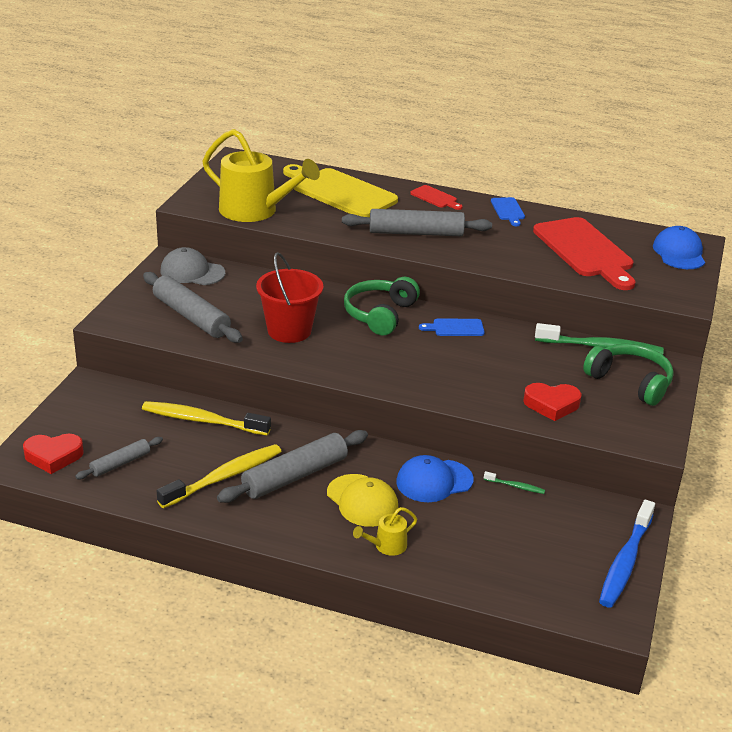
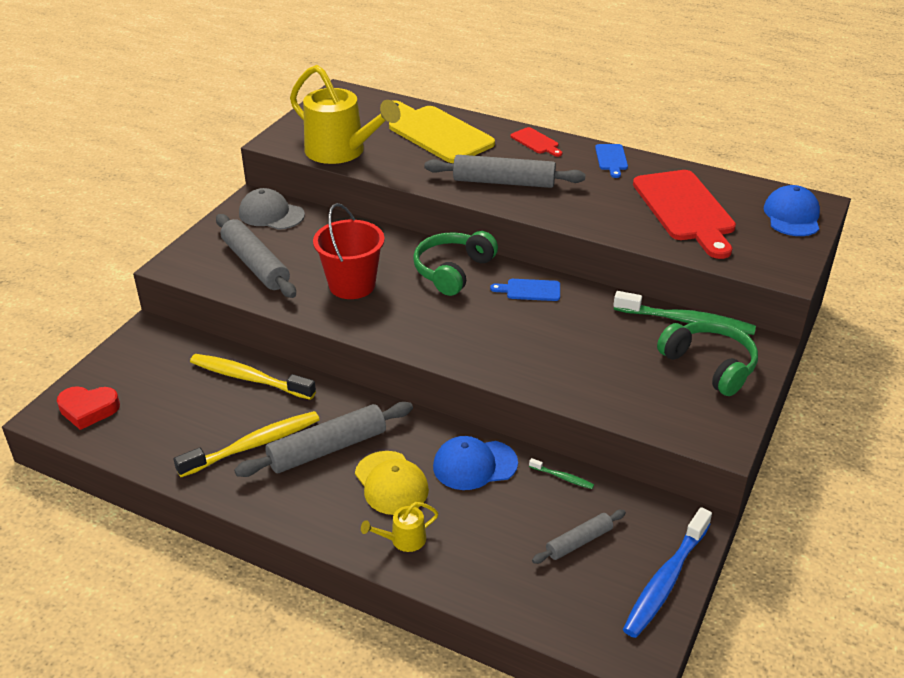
camera: 10 degrees right, 5 degrees up
(120, 463) = (152, 422): grey rolling pin -> grey rolling pin (579, 541)
(551, 405) = (614, 388): red heart -> none

